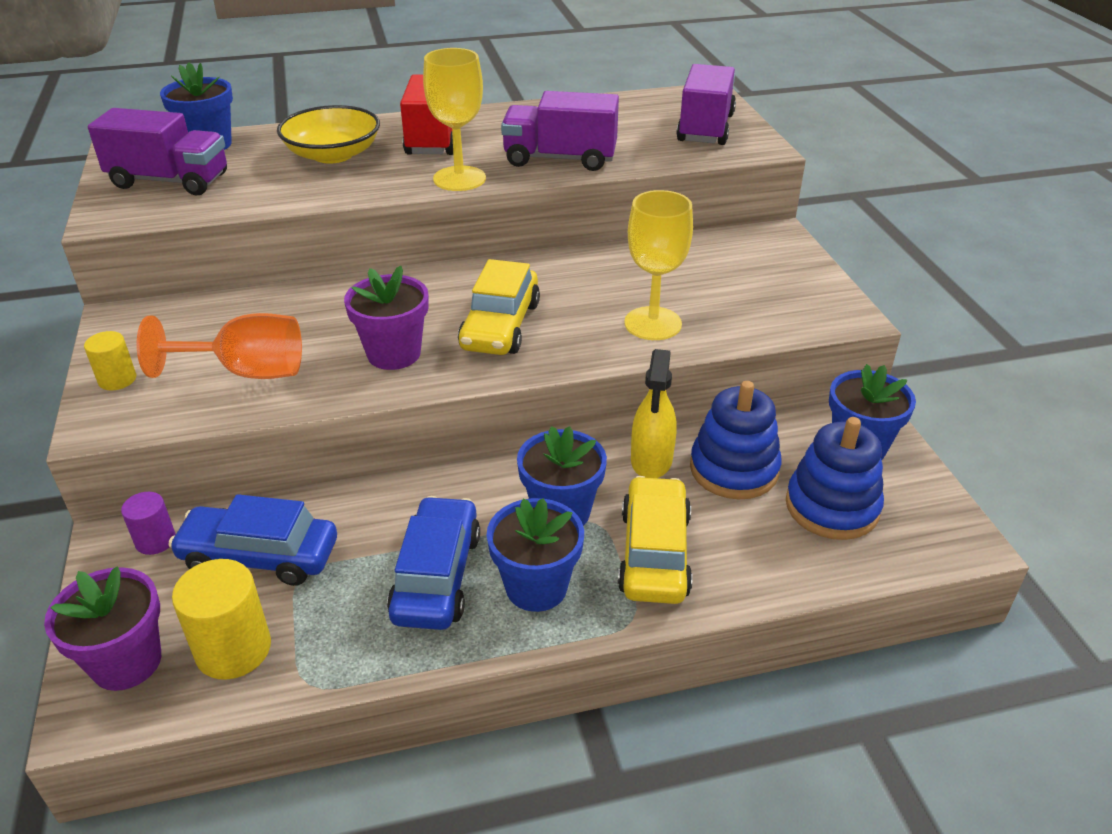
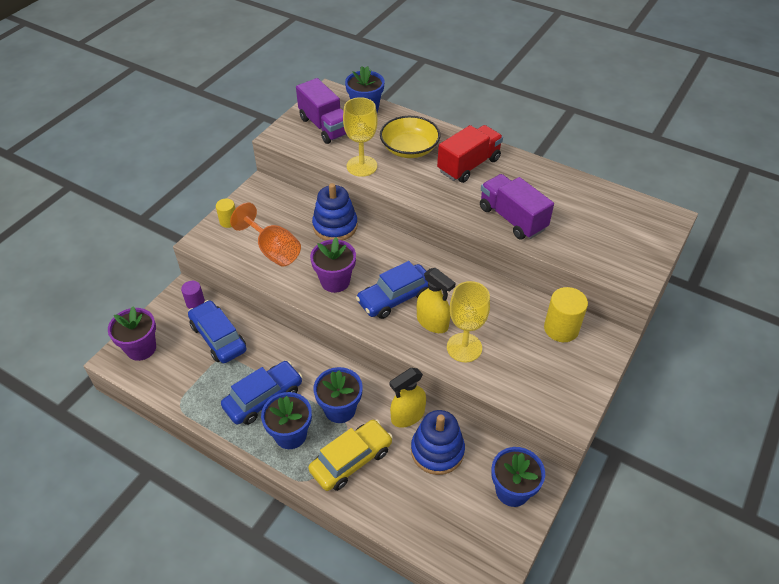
camera: 45 degrees right, 10 degrees up
(233, 649) = (173, 371): yellow cylinder -> yellow cylinder (561, 329)
(459, 179) = (445, 202): yellow goblet -> yellow goblet (361, 166)
(500, 326) = (395, 297): yellow car -> blue car
(582, 323) = (432, 322): none -> yellow spray bottle
(705, 128) = (625, 245): purple truck -> none
(832, 507) = (455, 507): blue stacking toy -> blue stacking toy (335, 226)

